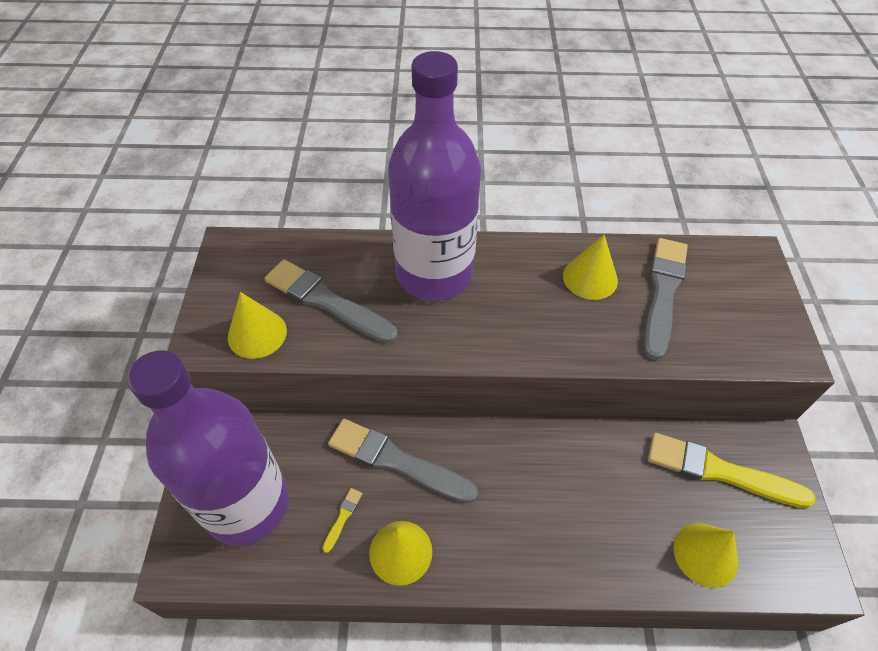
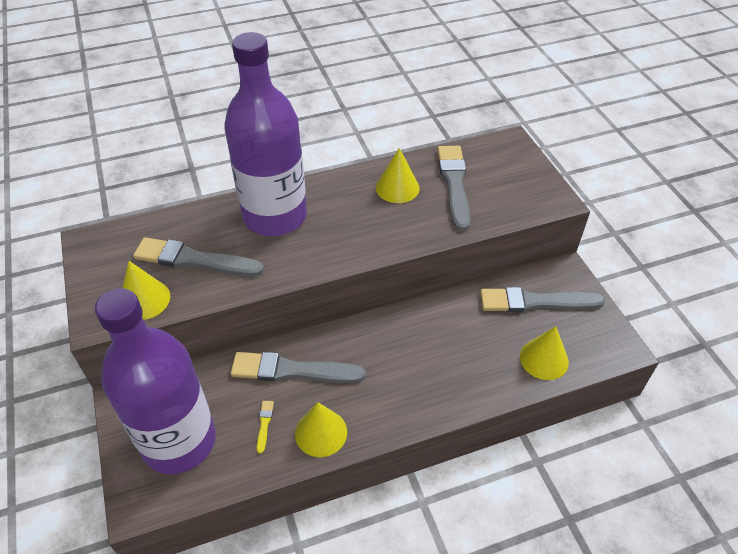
camera: 20 degrees left, 5 degrees down
(720, 471) = (536, 302): yellow brush -> grey brush

